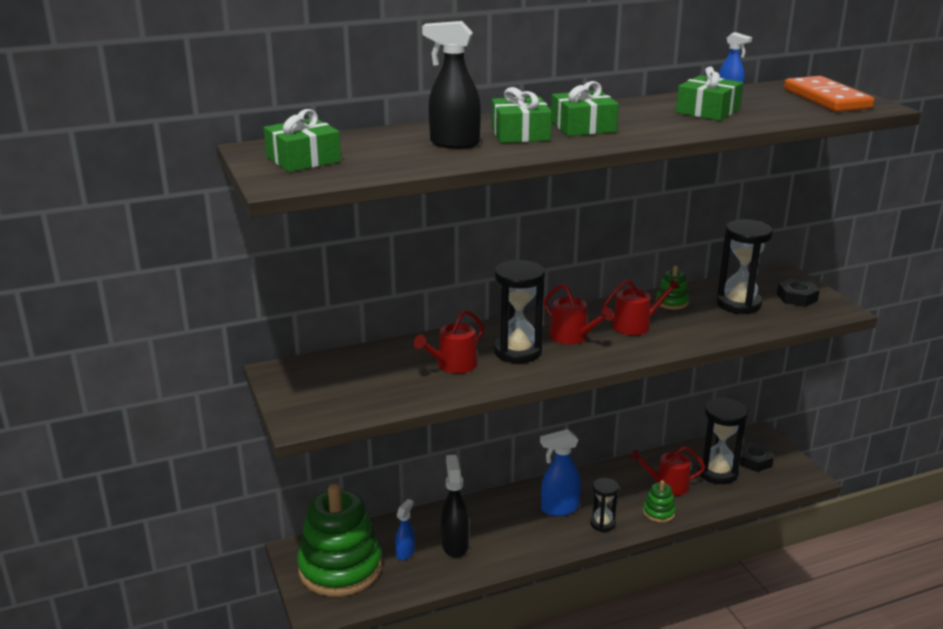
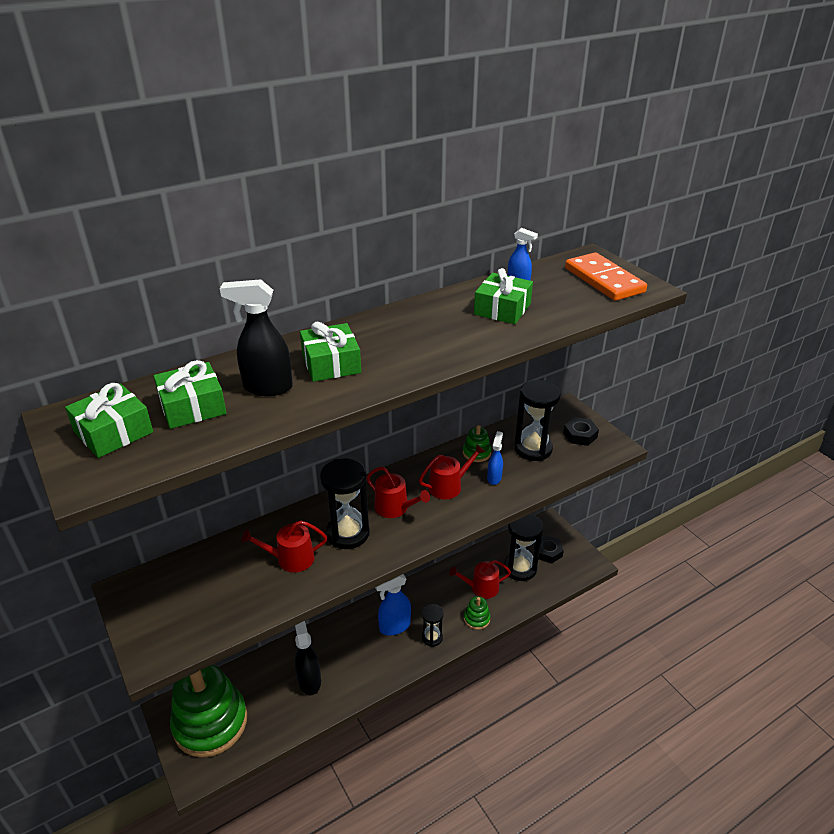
camera: 10 degrees left, 10 degrees up
(405, 553) = (267, 696): blue spray bottle -> blue spray bottle (494, 478)
(453, 365) = (290, 559): red watering can -> red watering can turned 45 degrees clockwise
(583, 127) = (390, 346): green gift -> green gift (192, 407)

